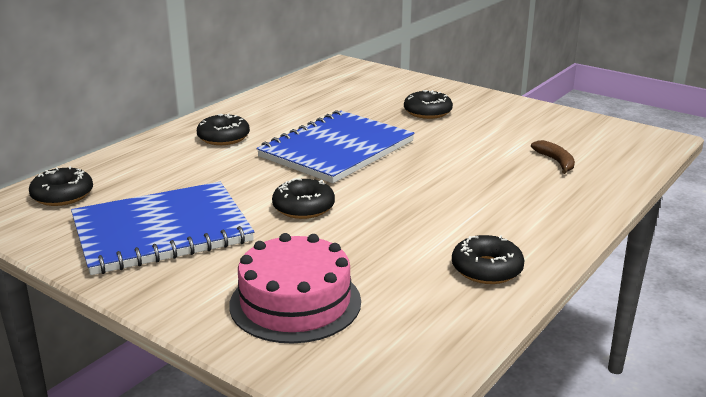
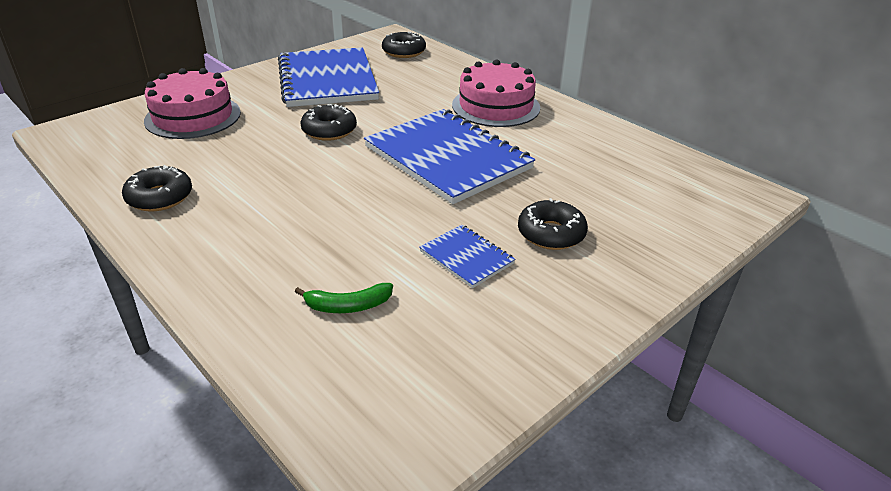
camera: 100 degrees right, 10 degrees up
(223, 137) = (496, 106): black donut -> pink cake
(474, 133) = (466, 257): none -> blue notebook
(556, 162) = (347, 306): brown banana -> green banana

